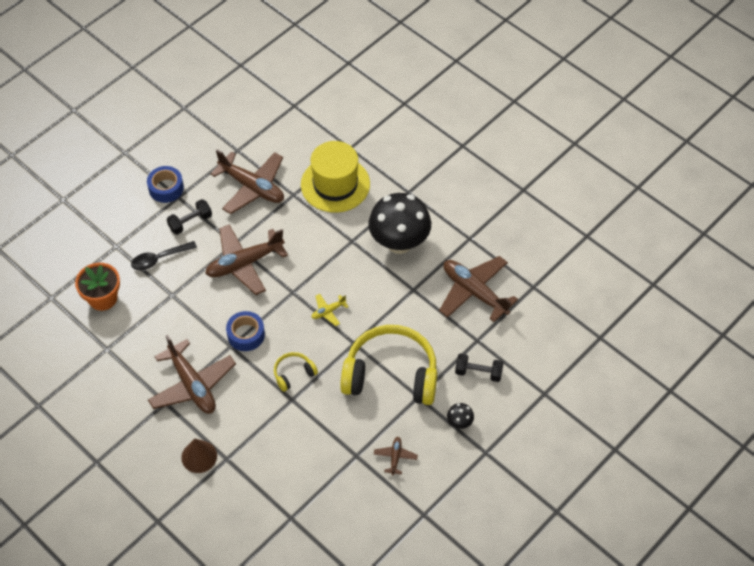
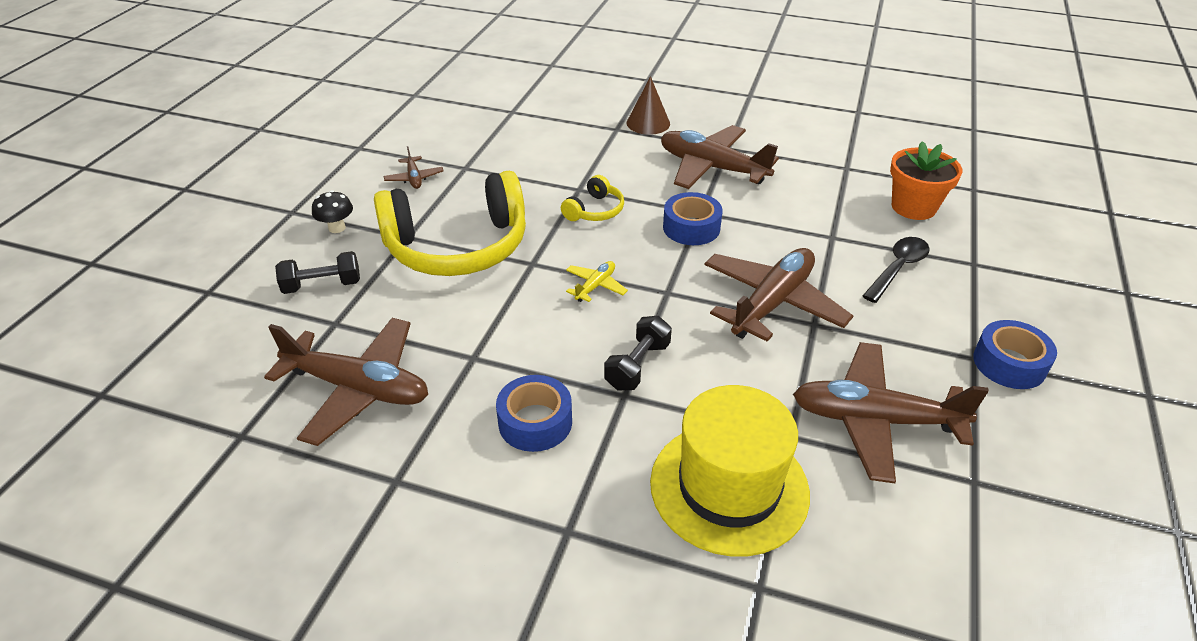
camera: 155 degrees right, 15 degrees down
(190, 222) = (912, 328): black dumbbell -> black dumbbell (637, 366)
(399, 243) = (535, 422): black mushroom -> blue tape

